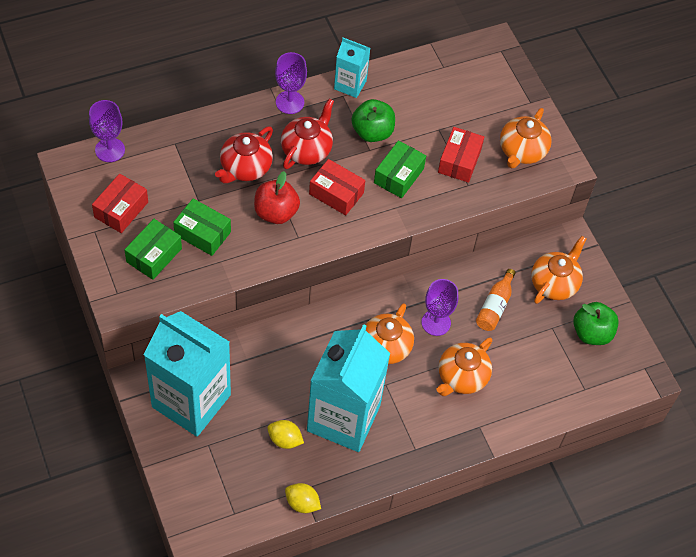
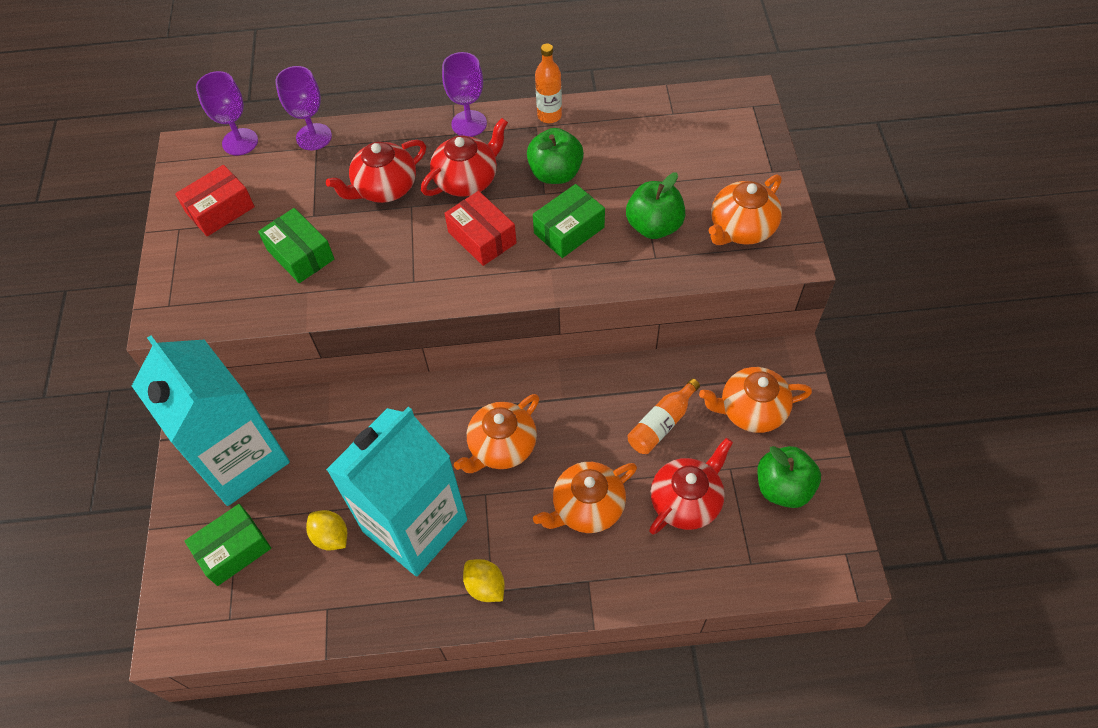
camera: 25 degrees right, 0 degrees up
(154, 255) = (232, 269): green box -> green box (233, 550)
(276, 212) = (398, 246): red apple -> none
(302, 503) = (318, 628): yellow lemon -> yellow lemon (485, 586)
(350, 85) = (549, 115): turquoise carton -> orange bottle
(436, 322) = (578, 428): purple goblet -> purple goblet (314, 137)
(459, 161) = (654, 226): red box -> green apple
(529, 357) = (686, 501): none -> red teapot
(554, 283) = (751, 410): orange teapot -> orange teapot turned 150 degrees counterclockwise

